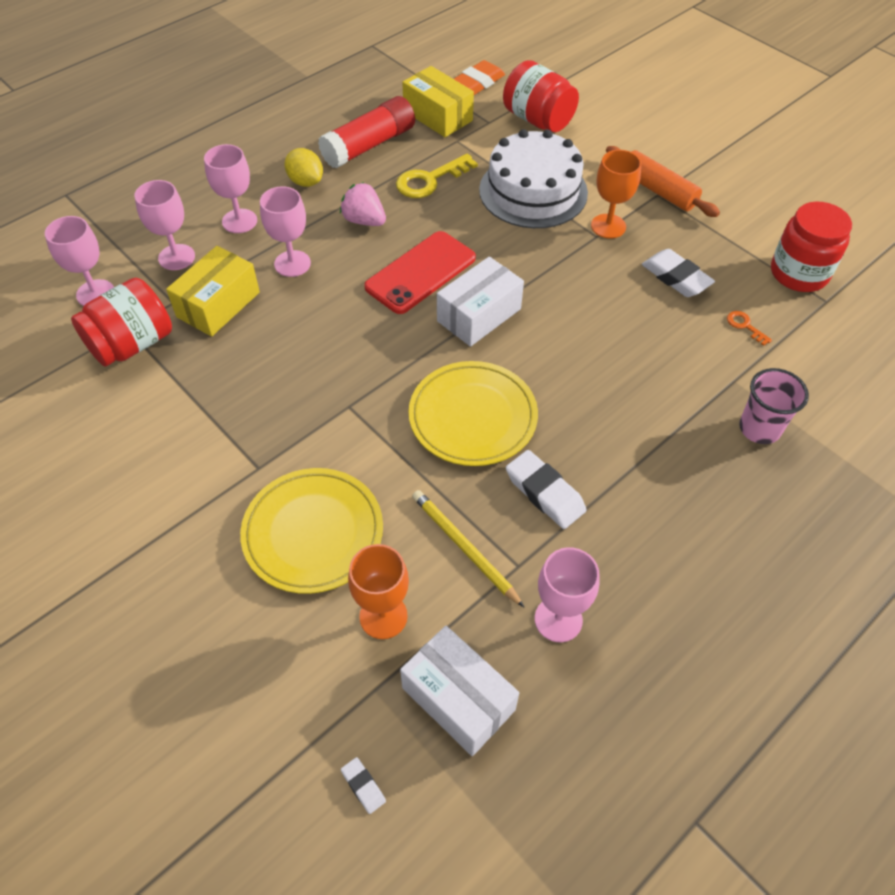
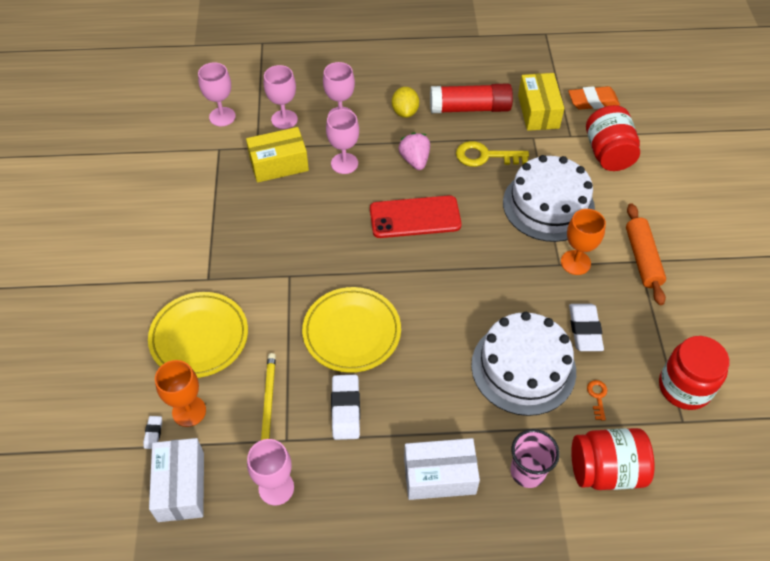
camera: 40 degrees right, 0 degrees up
(132, 344) = (213, 160): red jar -> red jar (606, 470)
(363, 786) = (94, 491): white eraser -> white eraser (153, 433)
(479, 315) = (422, 269): white box -> white box (439, 476)
(661, 343) = (523, 368): none -> white cake

